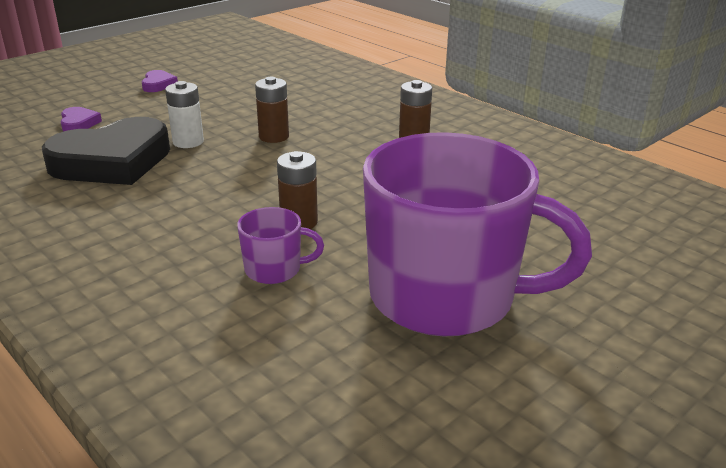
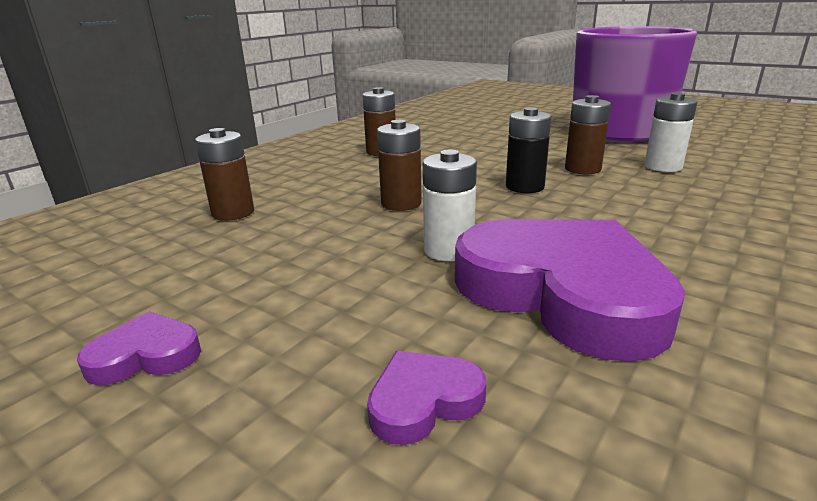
camera: 100 degrees left, 5 degrees down
(112, 161) = (563, 293): black heart -> purple heart
(272, 184) = (524, 187): none -> black battery
(274, 269) = (663, 167): purple mug -> white battery
(297, 92) = (233, 213): none -> brown battery

